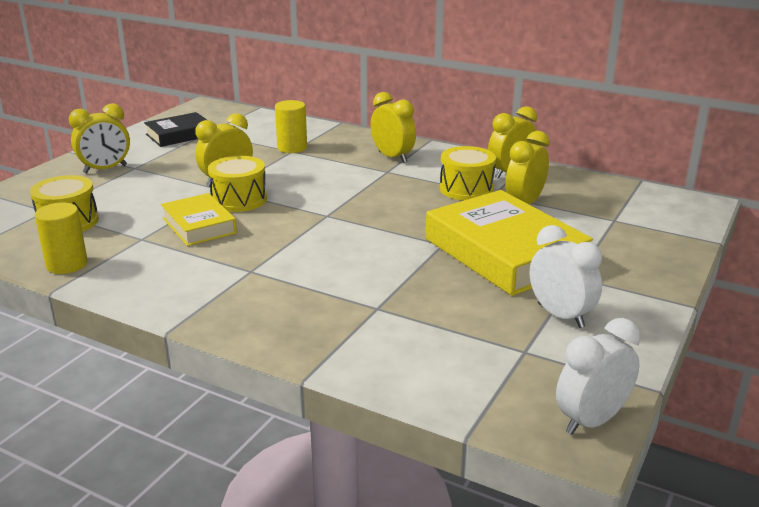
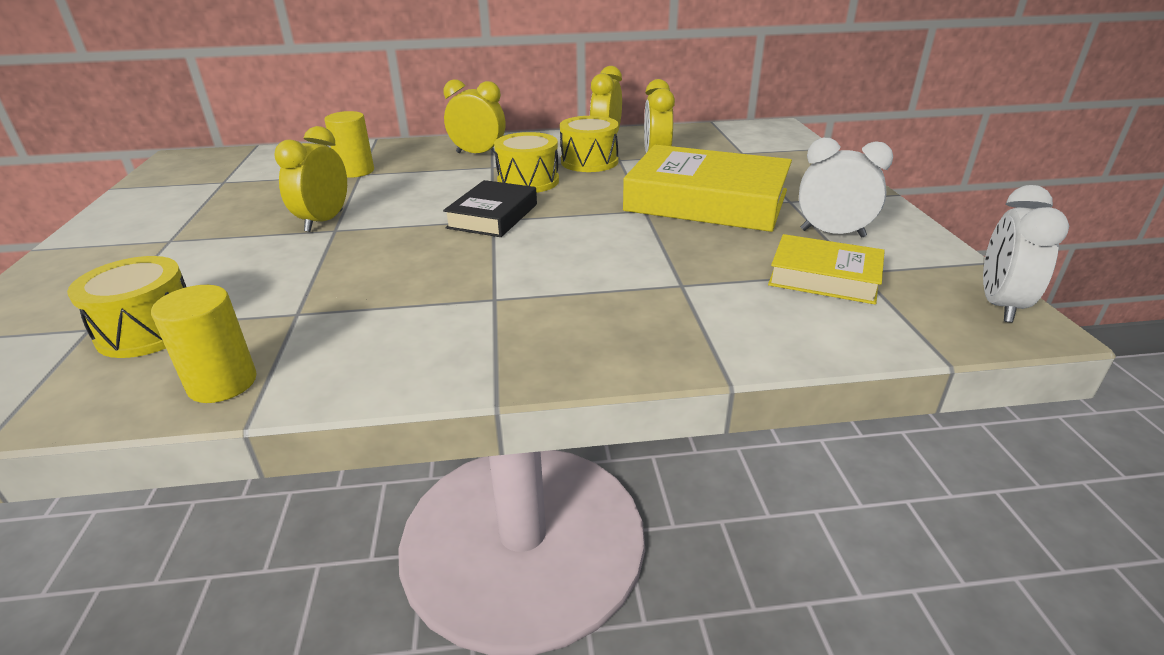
camera: 35 degrees left, 5 degrees up
(105, 169) = (124, 253): yellow clock -> none
(179, 135) = (187, 192): black book -> black book (493, 216)
(199, 225) = (357, 274): yellow book -> yellow book (824, 277)
(239, 199) = (367, 234): yellow drum -> yellow drum (528, 181)

